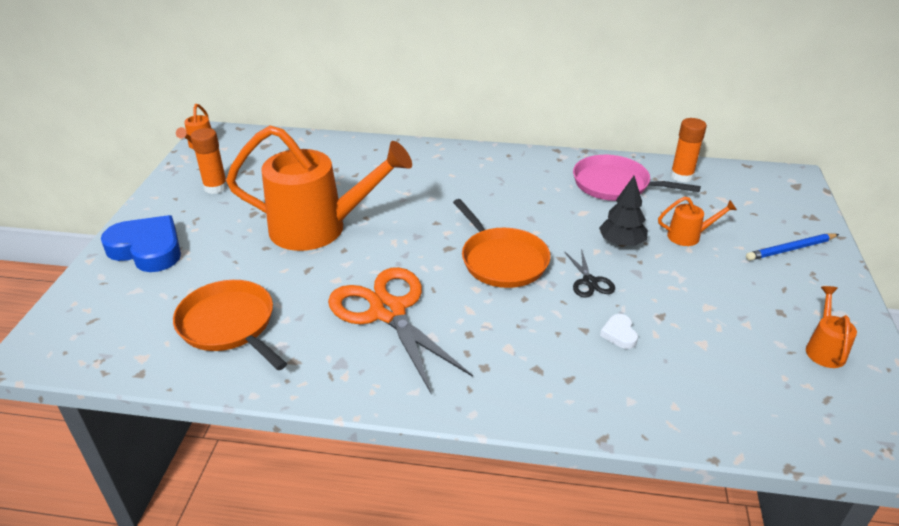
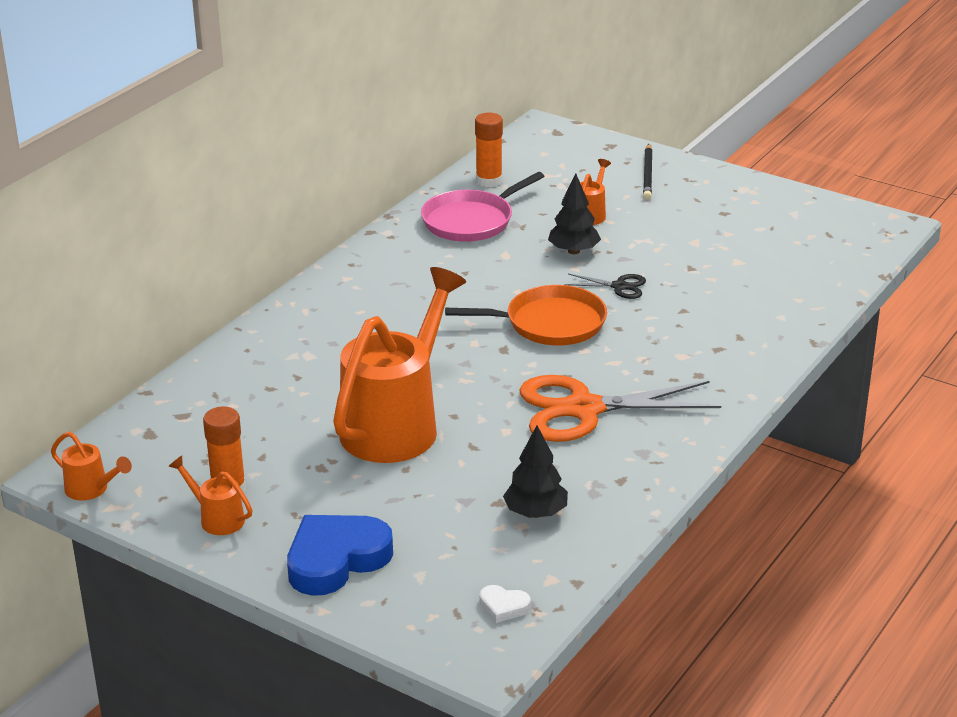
camera: 65 degrees left, 5 degrees down
(229, 325) = (535, 513): orange pan -> black tree
(619, 334) = (700, 295): white heart -> white heart (503, 607)
(790, 249) = (648, 174): blue pencil -> black pencil
(824, 349) = (778, 213): orange watering can -> orange watering can (217, 518)

